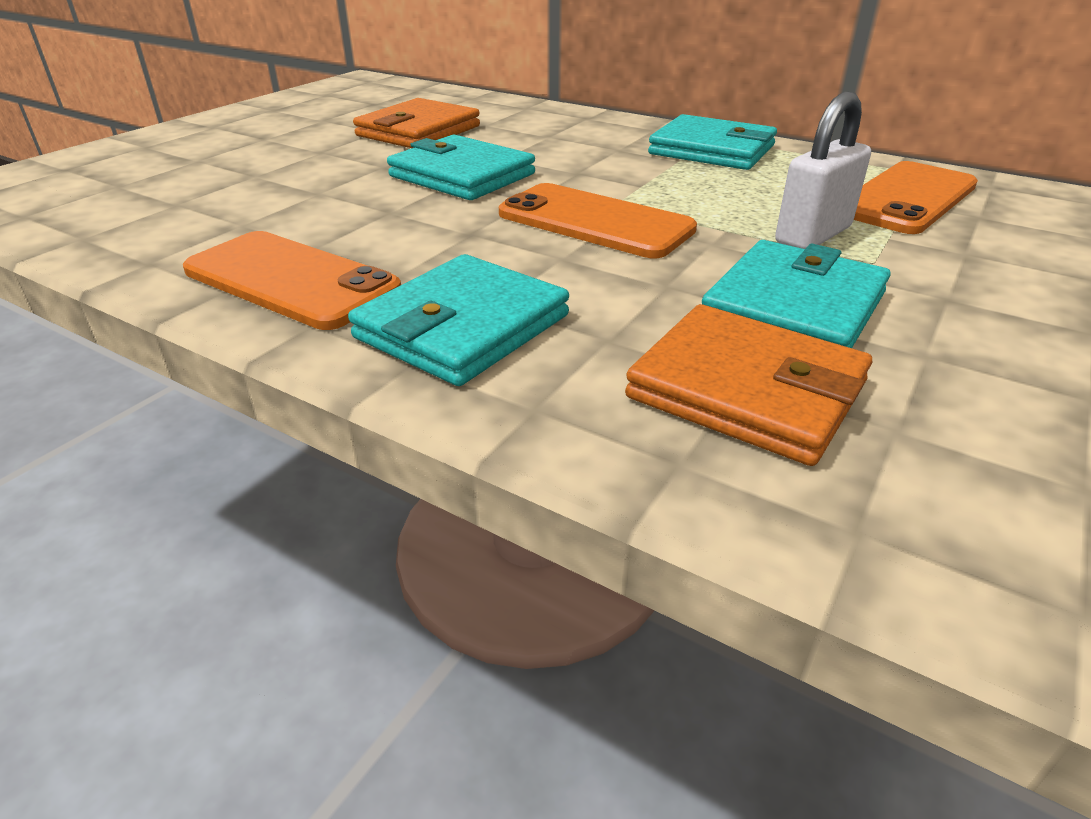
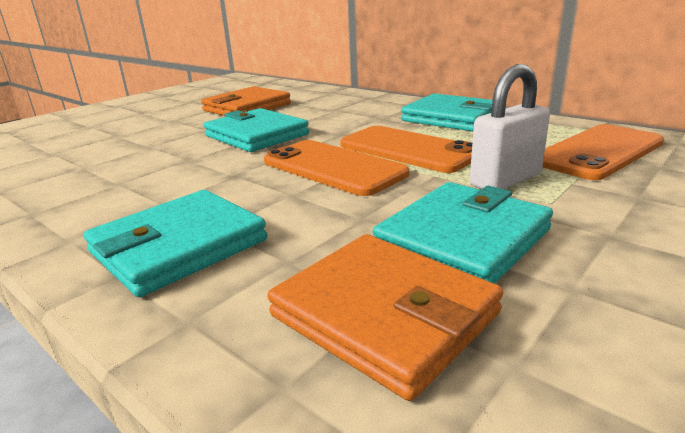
camera: 10 degrees right, 10 degrees down
(291, 280) = (82, 207): orange phone -> orange phone (408, 150)

